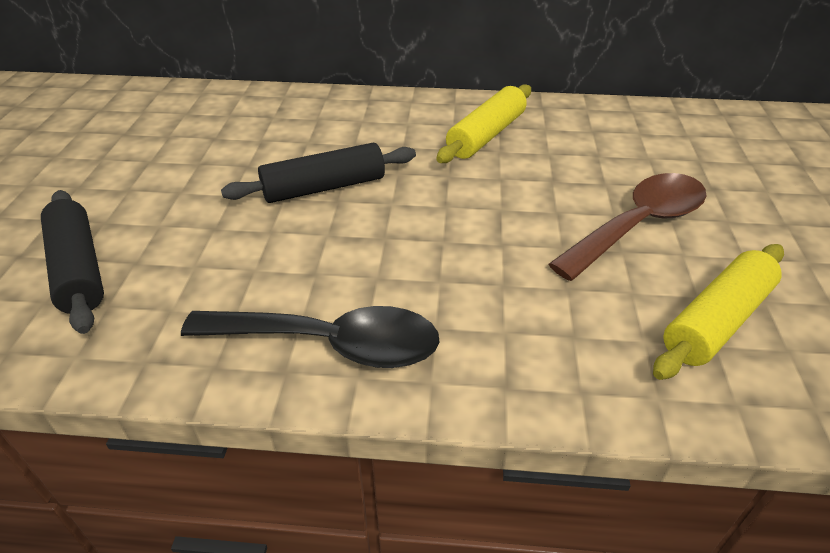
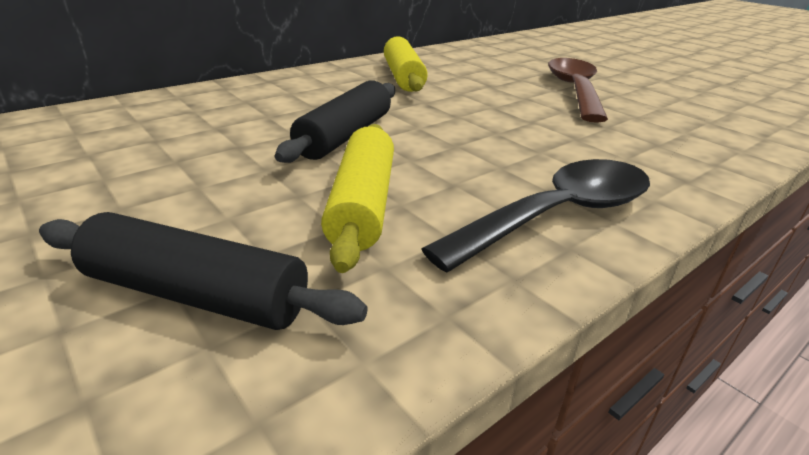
camera: 45 degrees left, 10 degrees down
(716, 321) = (688, 113): yellow rolling pin -> yellow rolling pin (363, 204)

